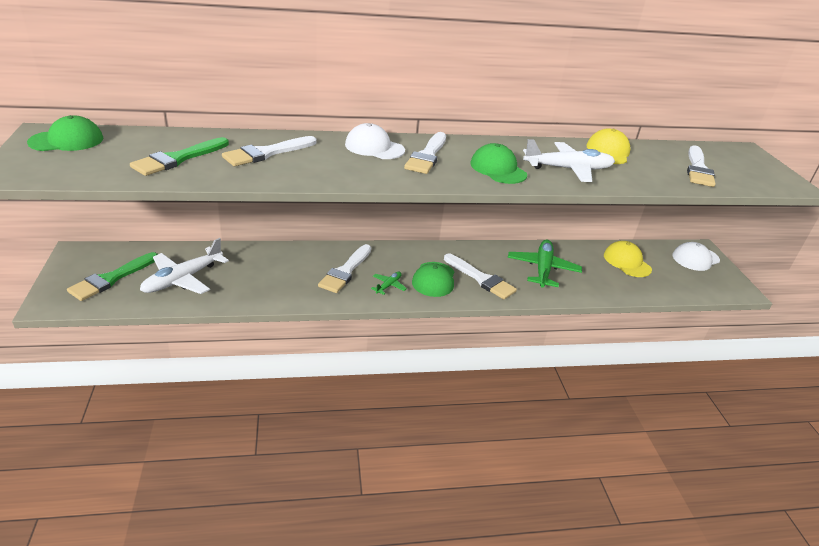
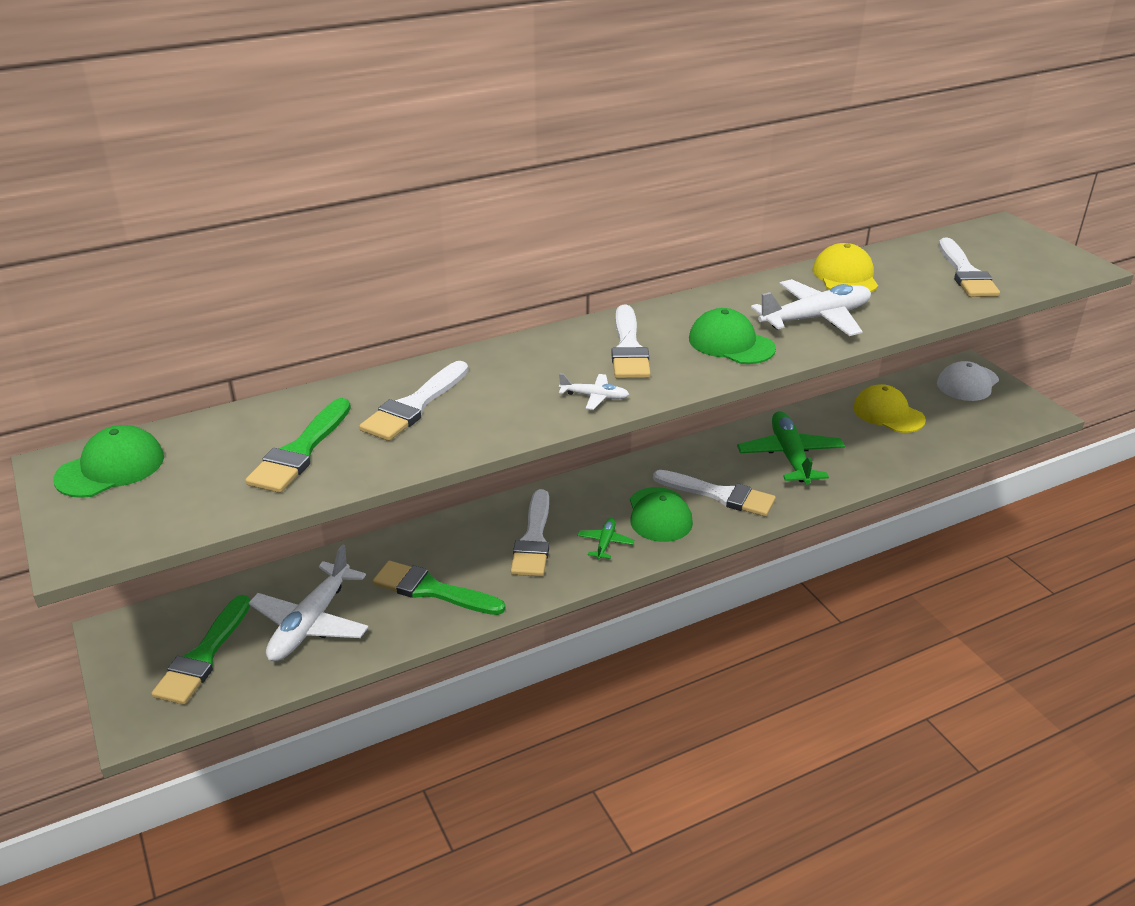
camera: 15 degrees left, 0 degrees up
(265, 281) = (432, 590): none -> green brush
(374, 147) = (550, 354): white cap -> none
(382, 175) = (594, 397): none -> white plane

